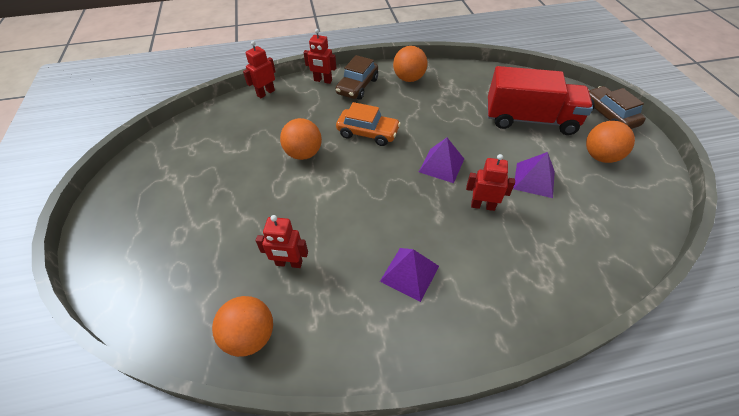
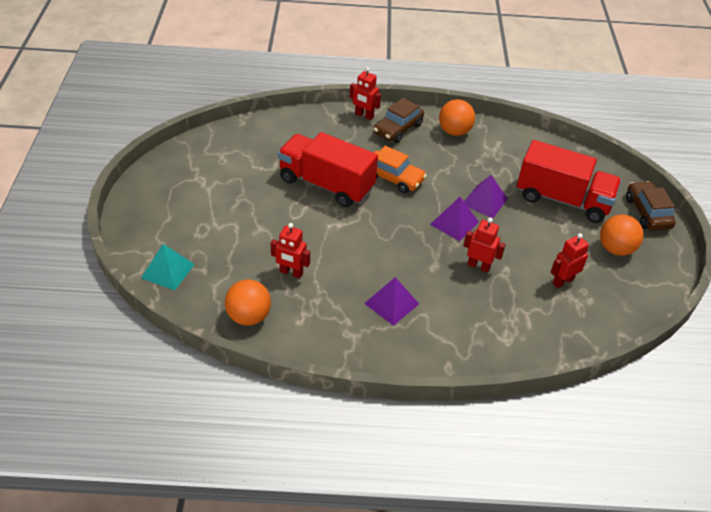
camera: 10 degrees right, 5 degrees down
(143, 298) = (167, 271): none -> turquoise pyramid
(265, 93) = (303, 117): red robot -> red robot (562, 281)
(303, 153) = (326, 184): orange ball -> red truck
(534, 179) = (538, 255): purple pyramid -> purple pyramid (484, 201)

